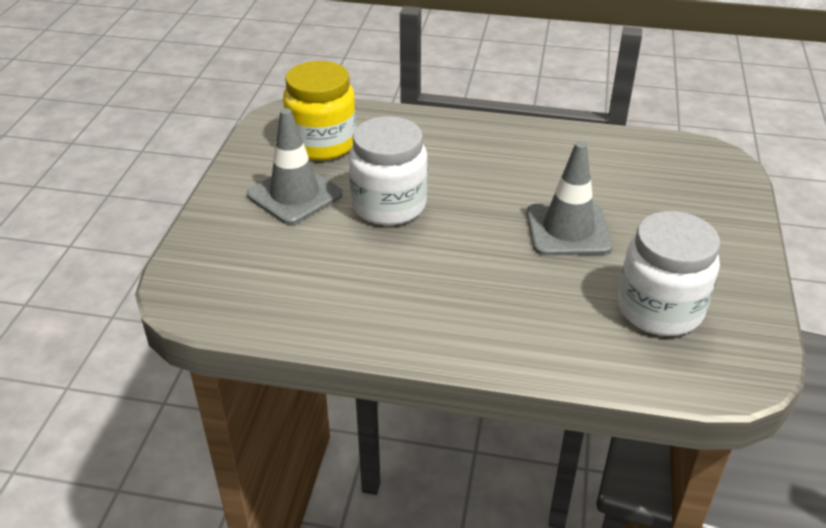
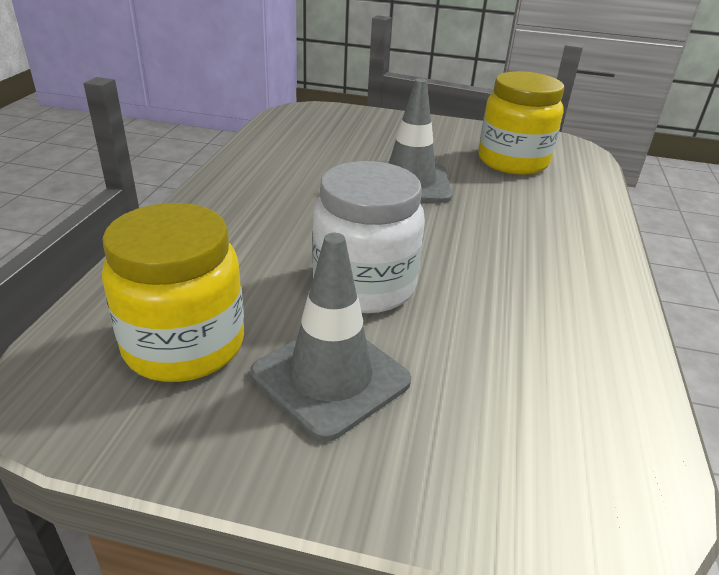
camera: 90 degrees left, 5 degrees down
(659, 309) = (512, 161): white jar -> yellow jar

